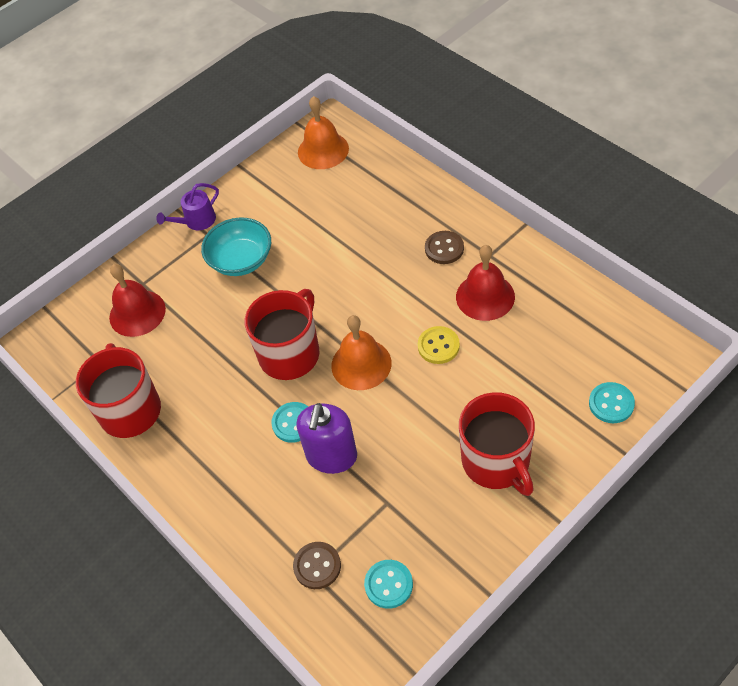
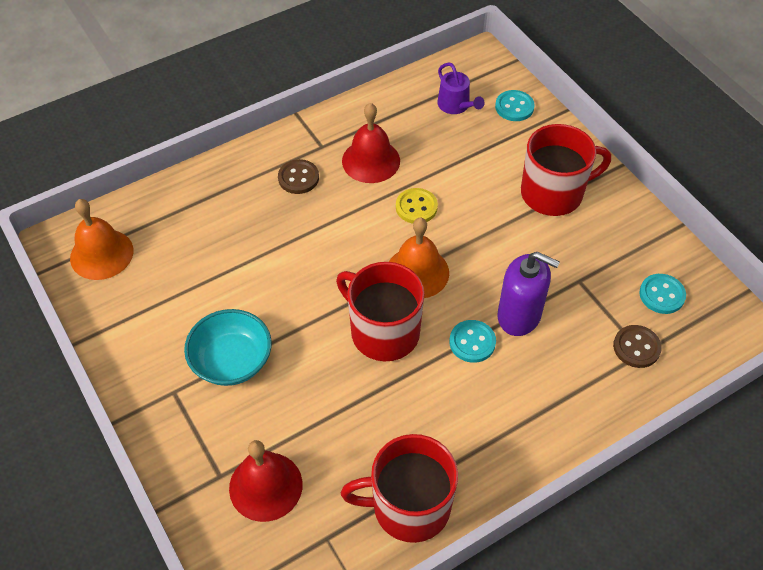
camera: 85 degrees left, 0 degrees up
(196, 221) = (145, 401): purple watering can -> purple watering can (456, 105)

